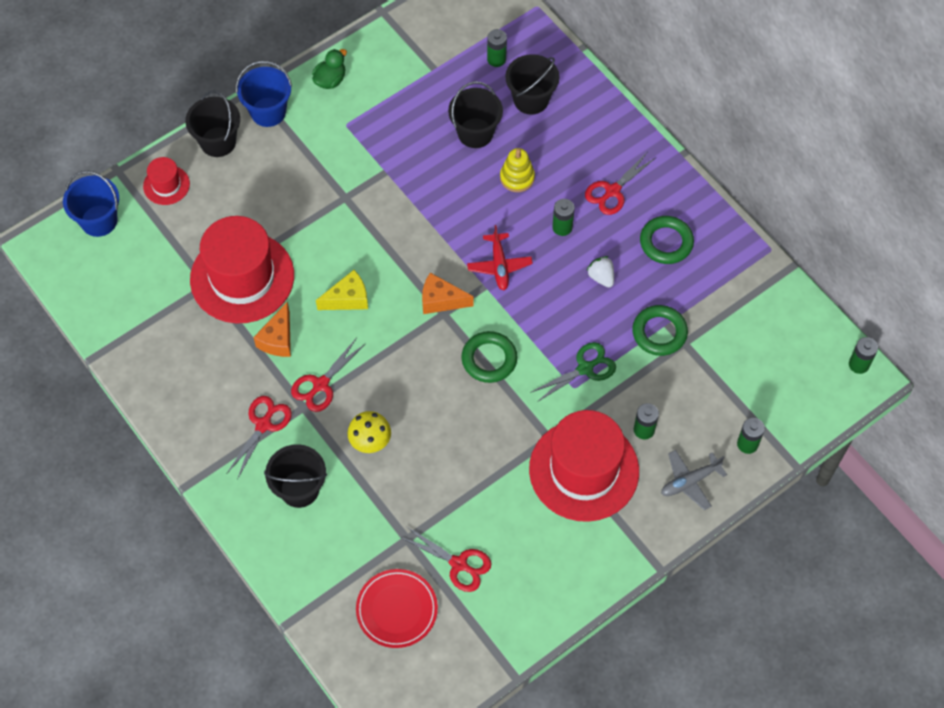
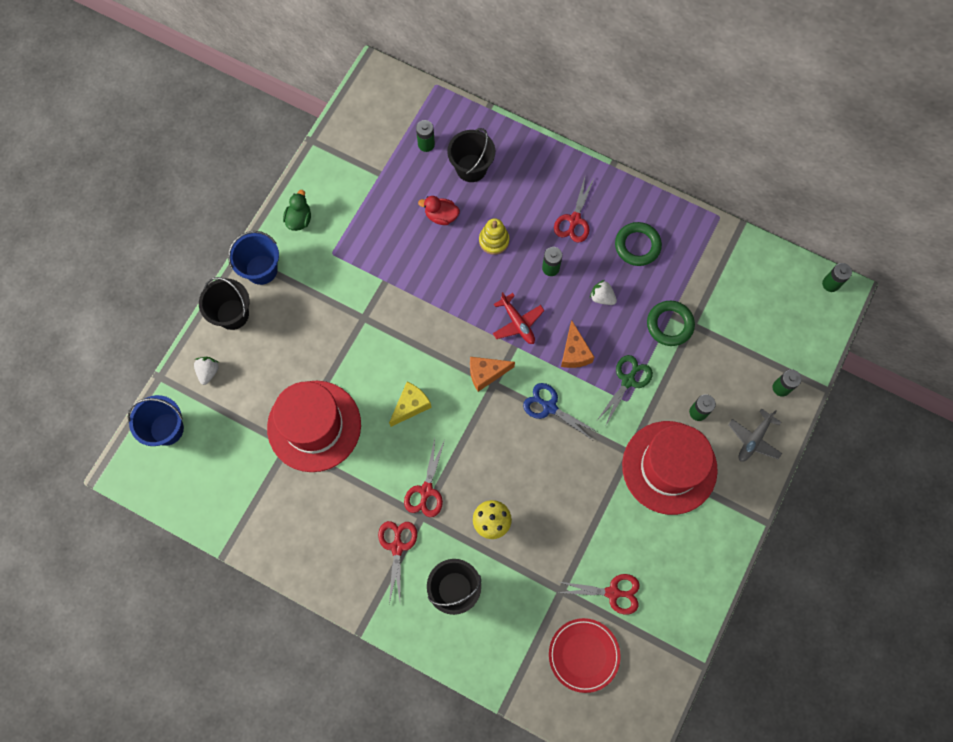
camera: 25 degrees left, 10 degrees up
(166, 185) = (208, 372): red hat -> white strawberry
(278, 339) = (371, 467): orange cheese -> orange cheese (574, 352)
(475, 133) = (441, 216): black bucket -> red duck
(489, 359) = (549, 407): green ring -> blue scissors

